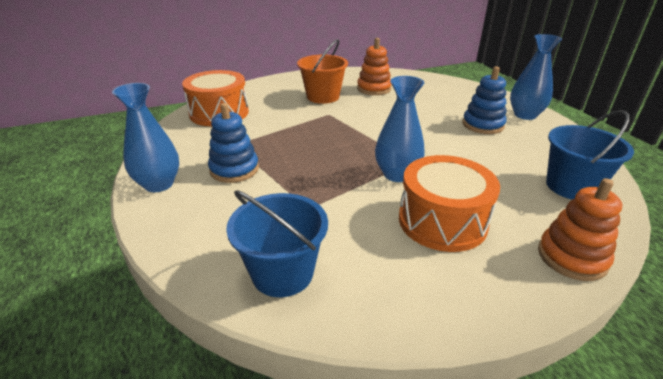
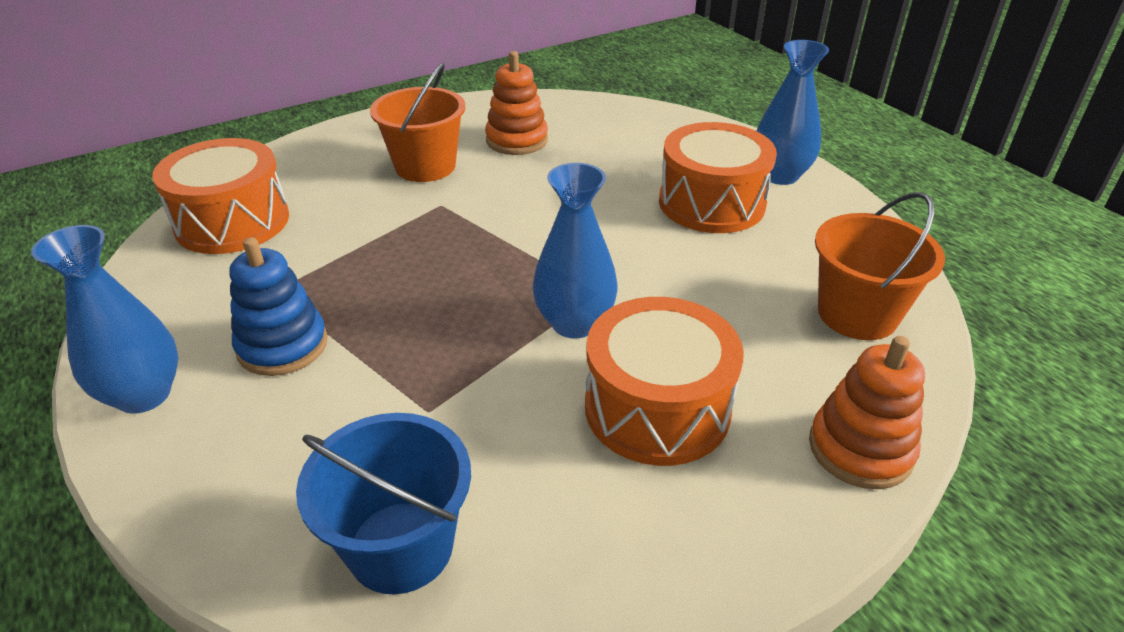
camera: 10 degrees left, 5 degrees up
(483, 125) = (711, 203): blue stacking toy -> orange drum
(571, 186) = (857, 314): blue bucket -> orange bucket

